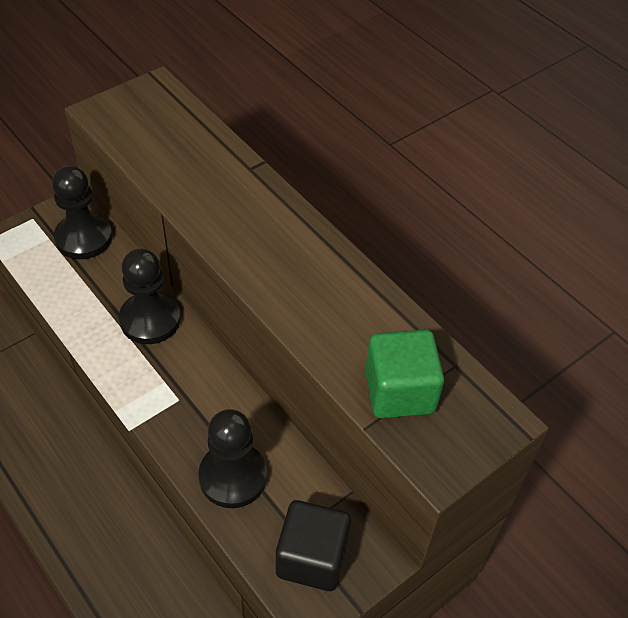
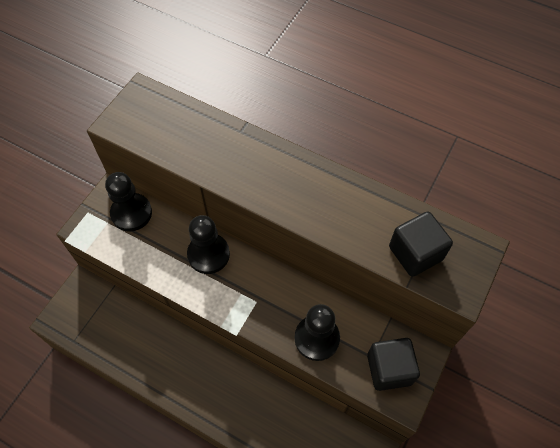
camera: 20 degrees left, 10 degrees up
(399, 391) = (415, 253): green cube -> black cube

